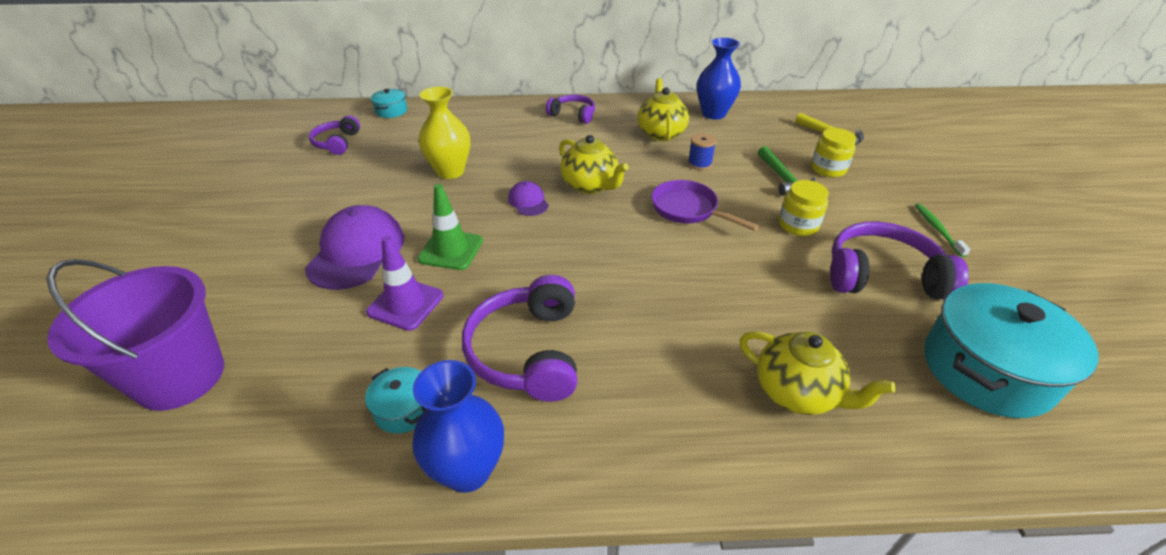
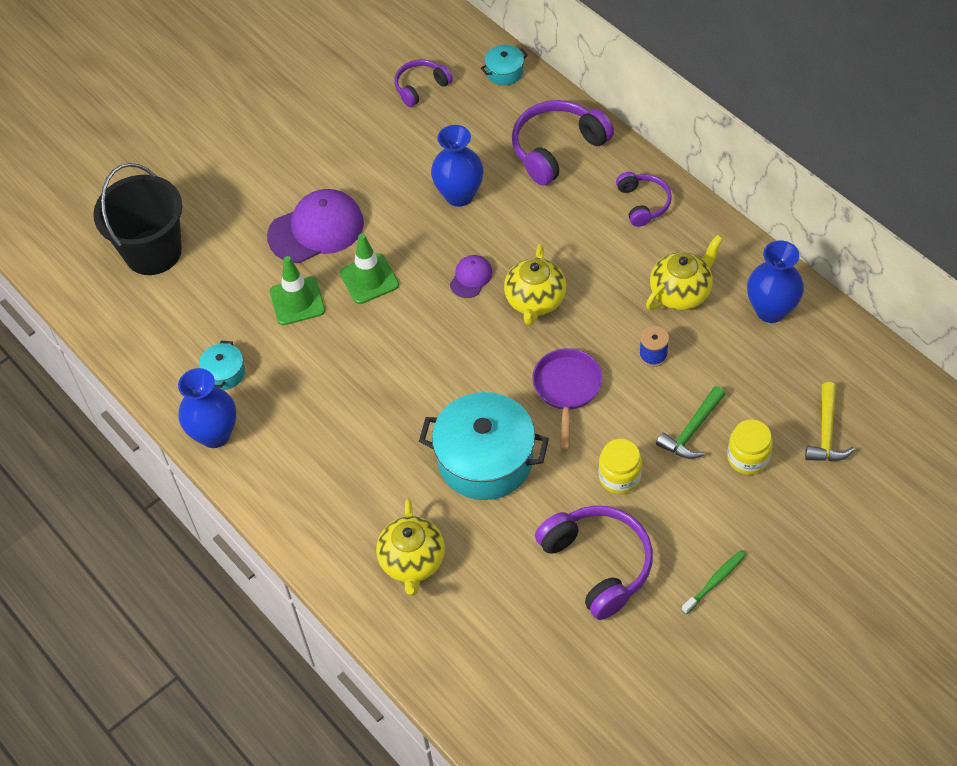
camera: 55 degrees right, 15 degrees up
(180, 377) = (153, 252): purple bucket -> black bucket
(405, 304) = (297, 301): purple traffic cone -> green traffic cone
(450, 171) = (459, 195): yellow vase -> blue vase
(527, 351) = (318, 398): purple headphones -> purple headphones (557, 149)
(986, 370) = (536, 665): turquoise pot -> turquoise pot (485, 460)

